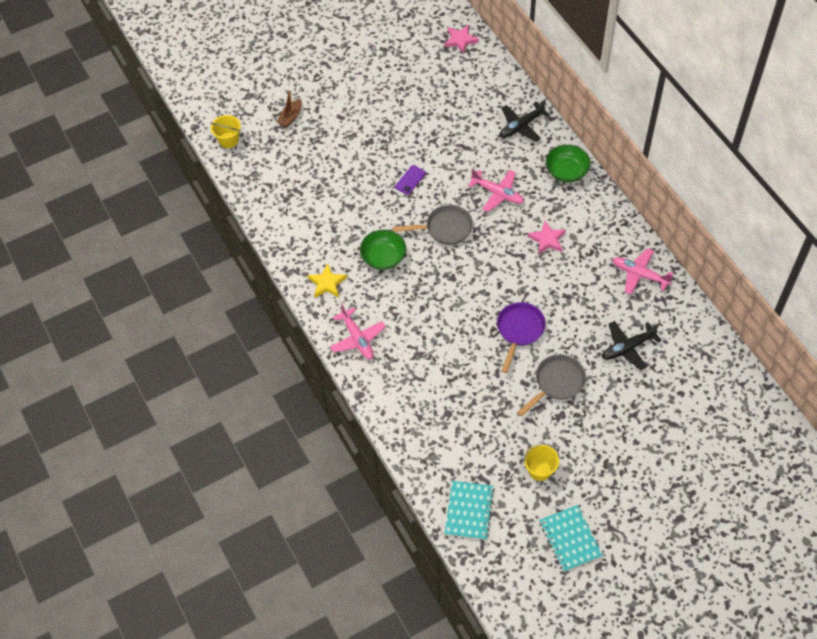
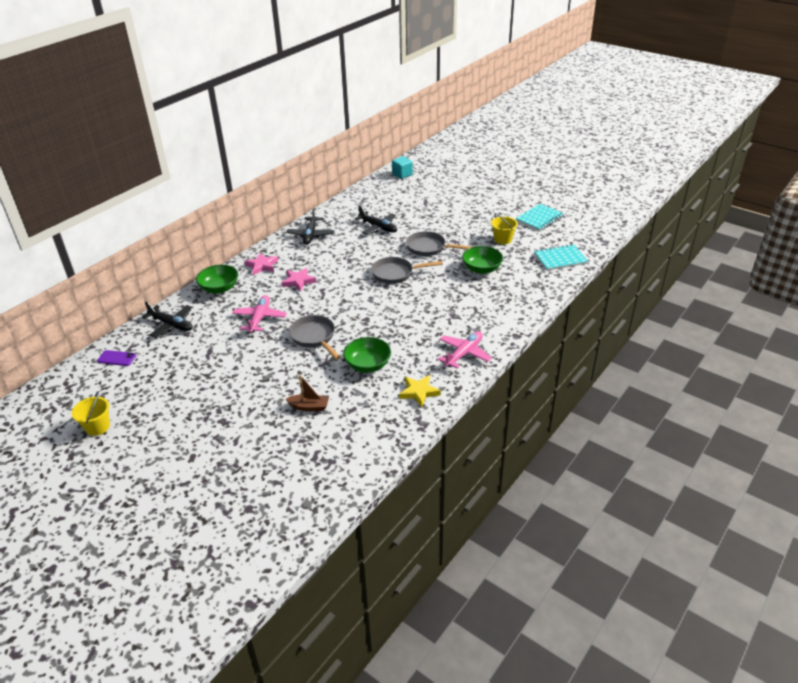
camera: 115 degrees left, 20 degrees down
(228, 140) = (261, 554): yellow bucket -> yellow bucket (97, 427)
(290, 117) = (204, 503): brown boat -> brown boat (309, 407)
(410, 180) = (265, 375): purple phone -> purple phone (117, 358)
(460, 40) = (51, 396): pink star -> pink star (262, 266)
(488, 417) = (481, 269): none -> green bowl
(519, 331) = (396, 274): purple pan -> grey pan
(639, 274) = (310, 235): pink plane -> black plane
(763, 425) = (402, 174): none -> turquoise cube

